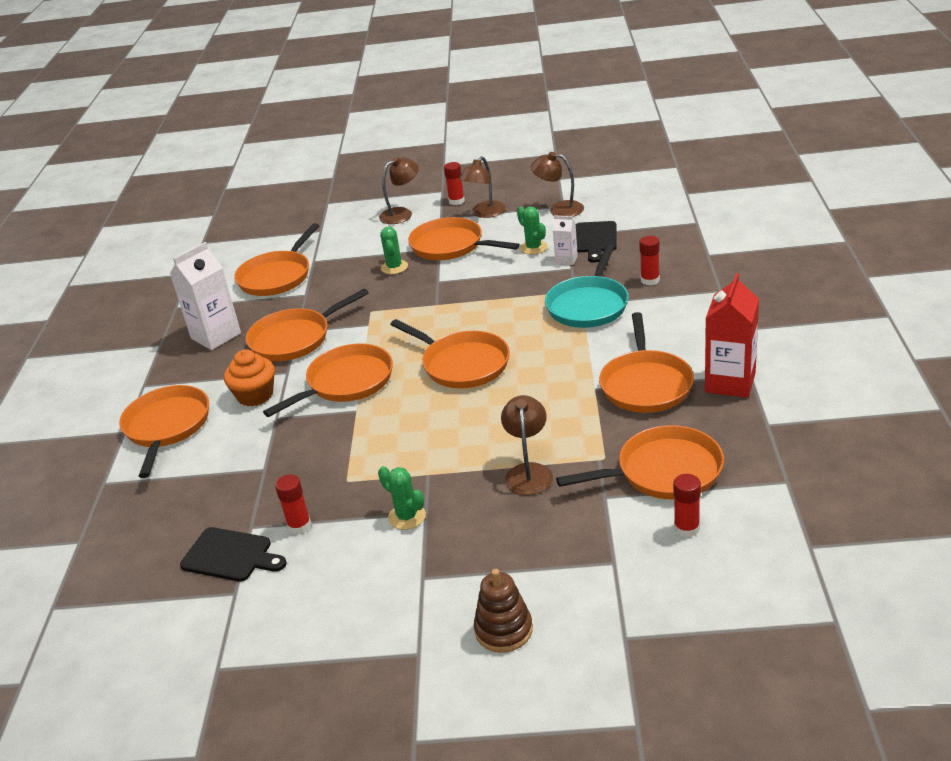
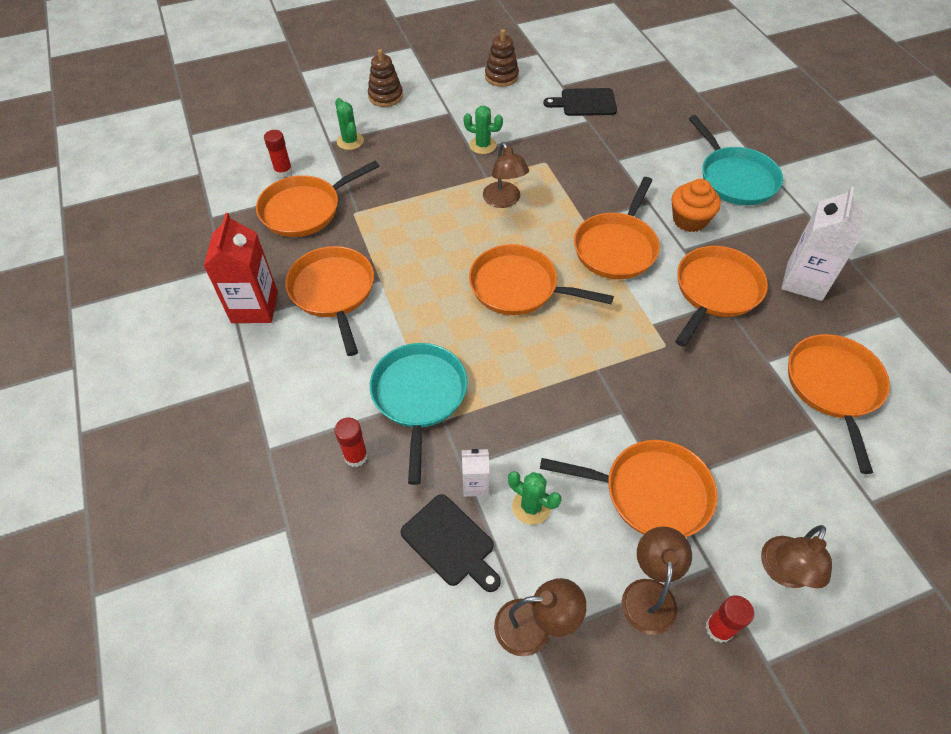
camera: 155 degrees right, 20 degrees up
(167, 427) = (735, 178): orange pan -> turquoise pan
(299, 525) = (554, 127): red glue stick -> none
(307, 630) = (501, 76): none -> brown stacking toy
(394, 267) = (696, 431): green cactus -> green cactus (350, 141)
(528, 472) = (409, 192): brown lamp -> brown lamp (504, 201)
(595, 239) = (451, 542): black cutting board -> black cutting board turned 150 degrees clockwise

